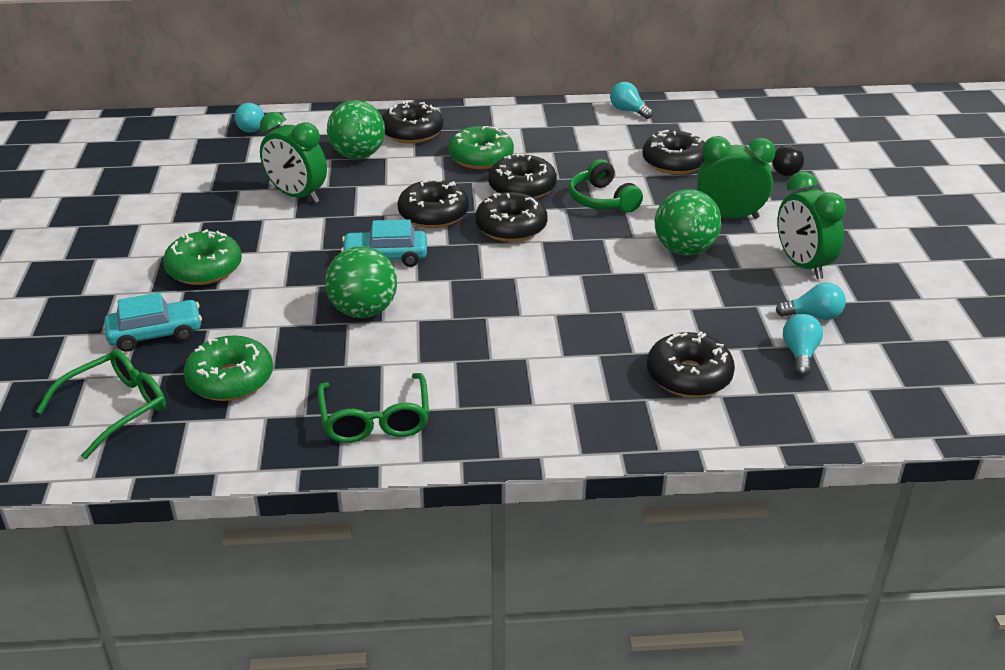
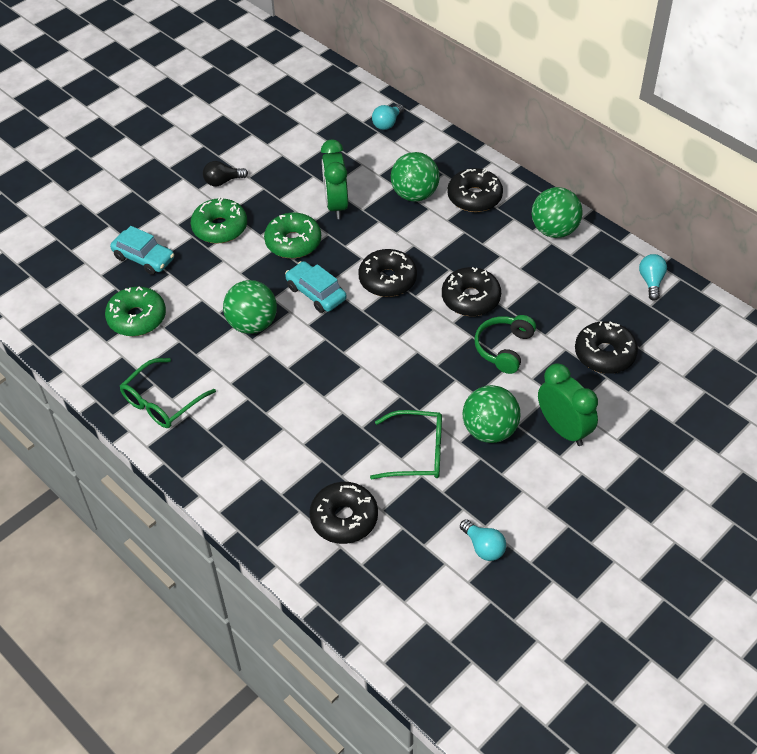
camera: 50 degrees right, 15 degrees up
(115, 408) = (73, 294): green glasses -> green glasses (416, 453)
(481, 157) = (484, 252): green donut -> green donut (293, 242)
(509, 120) = (554, 230): none -> green ball
(511, 227) = (415, 326): black donut -> none
(787, 170) = (674, 424): black light bulb -> black light bulb (223, 181)
(800, 354) = (428, 563): turquoise light bulb -> none
(802, 265) = (544, 506): green clock -> none

